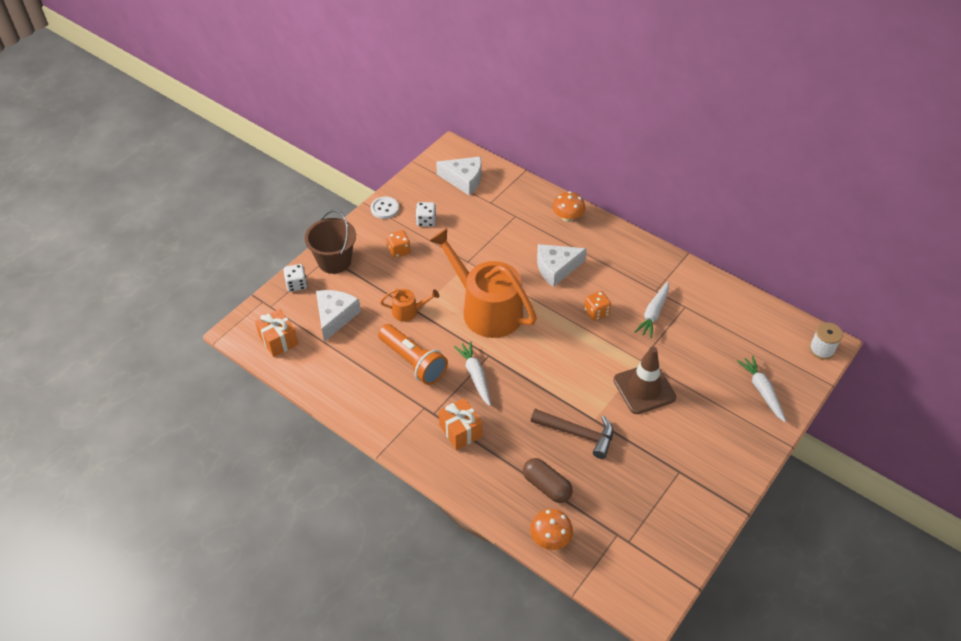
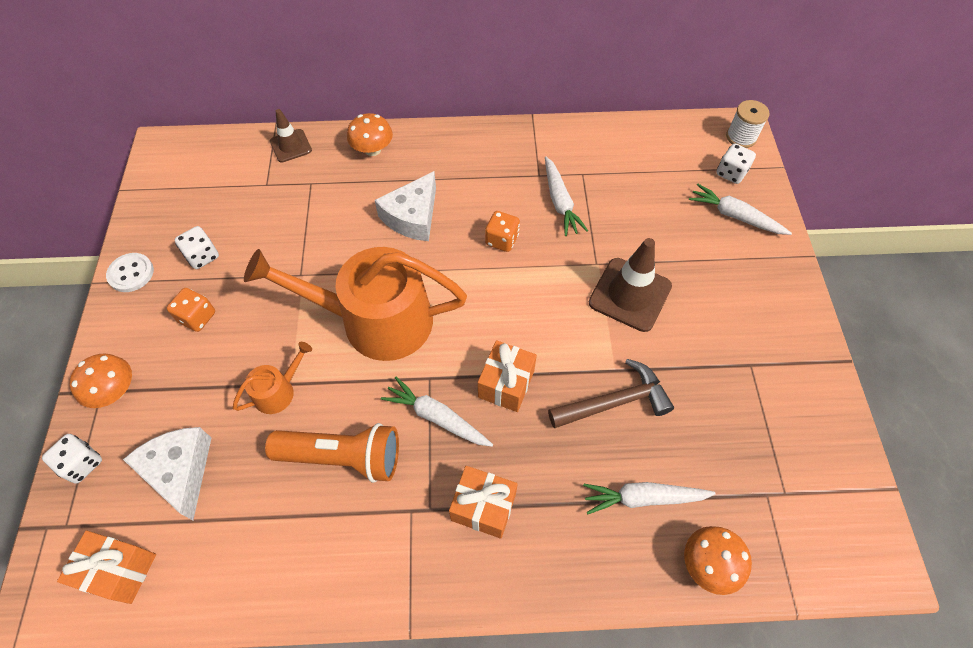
camera: 40 degrees left, 10 degrees up
(334, 261) = (114, 391): brown bucket -> orange mushroom
(464, 180) = (209, 176): white cheese -> none
(522, 188) = (291, 146): none -> brown traffic cone
(526, 385) = (506, 384): none -> orange gift
(546, 486) = (643, 498): brown capsule -> white carrot
(788, 366) = (731, 173): none -> white dice

